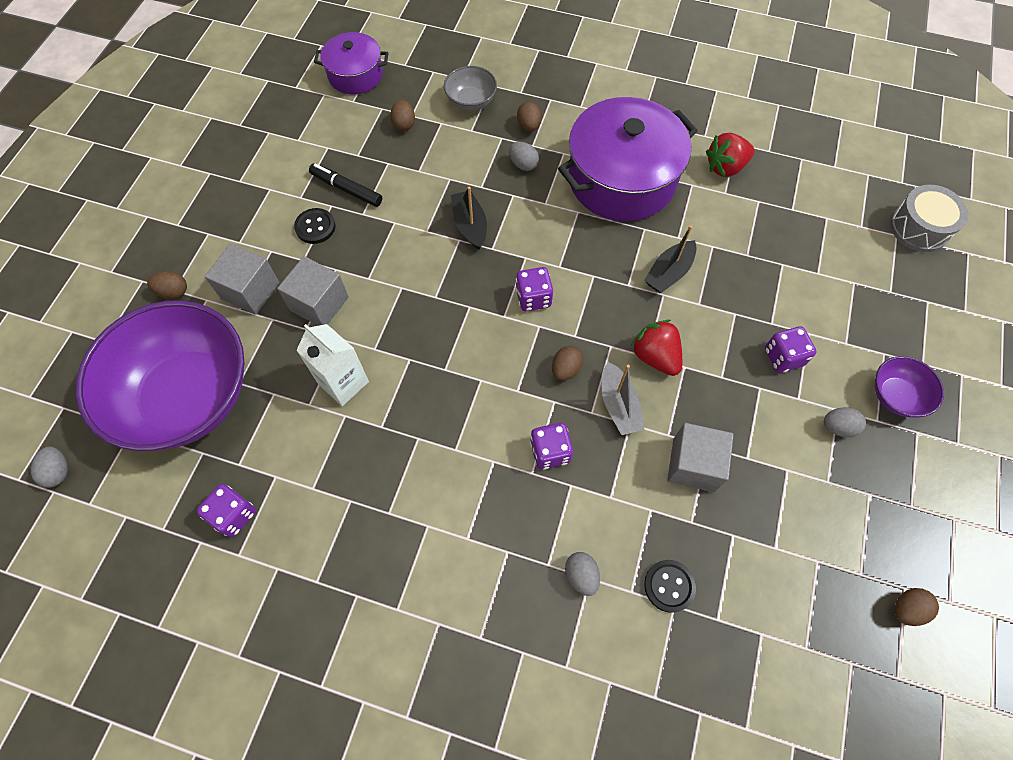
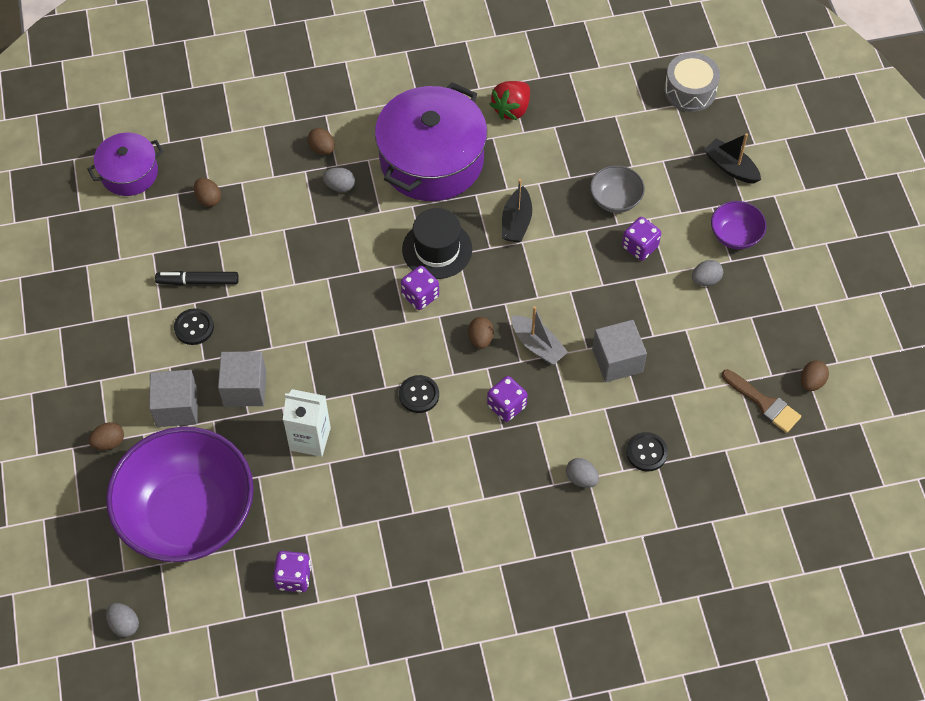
camera: 30 degrees left, 5 degrees down
(470, 225) = (328, 261): black boat -> black boat (731, 167)
(471, 101) = (255, 149): grey bowl -> grey bowl (615, 199)
(471, 394) = (419, 395): none -> black button
(576, 262) = (437, 249): none -> black hat
(655, 356) = (544, 294): red strawberry -> none
(835, 603) = (764, 403): none -> brown brush

